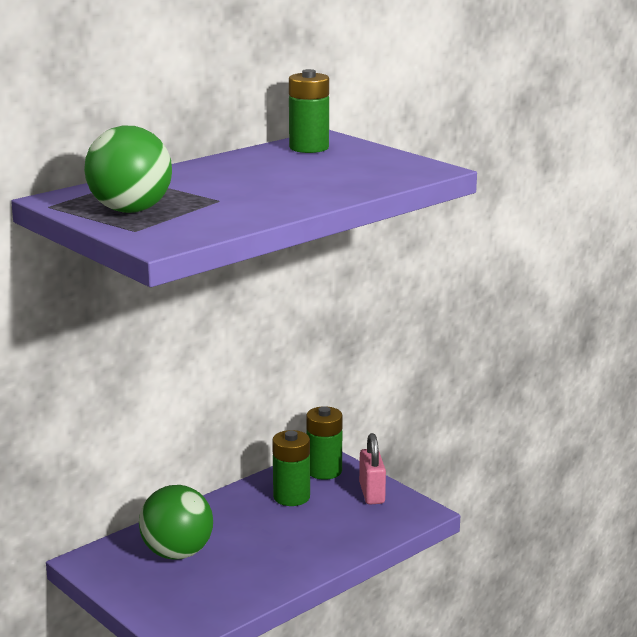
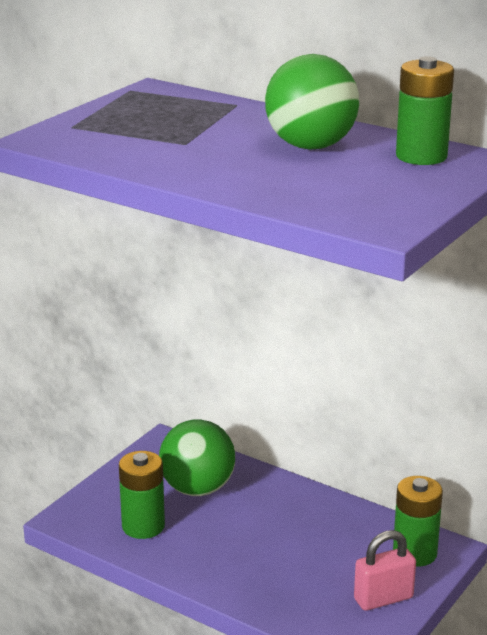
camera: 75 degrees right, 5 degrees up
(130, 210) = (129, 116): green ball -> green ball (310, 146)
(291, 497) = (342, 540): green battery -> green battery (143, 526)

